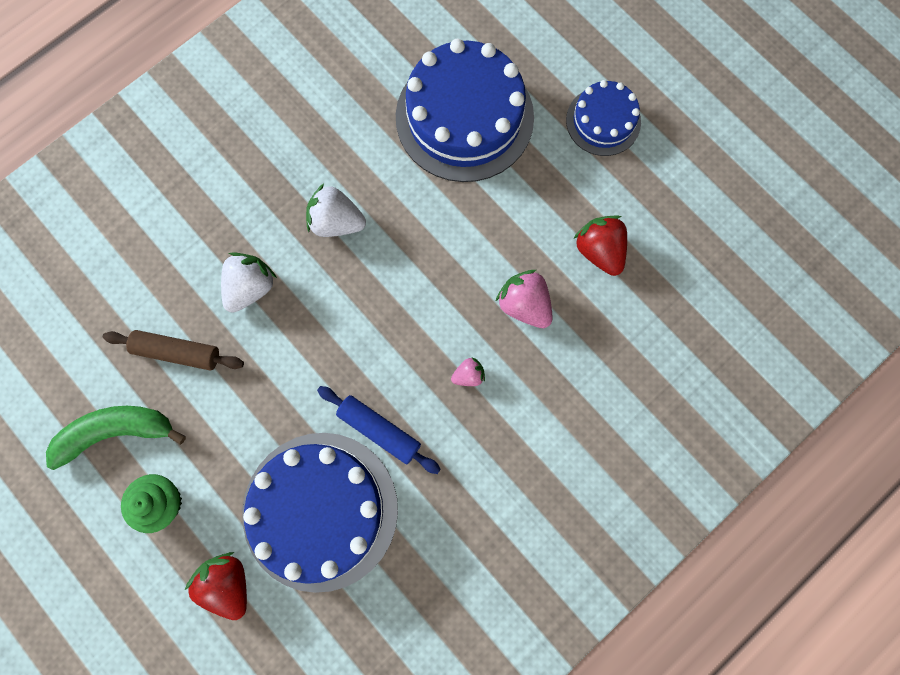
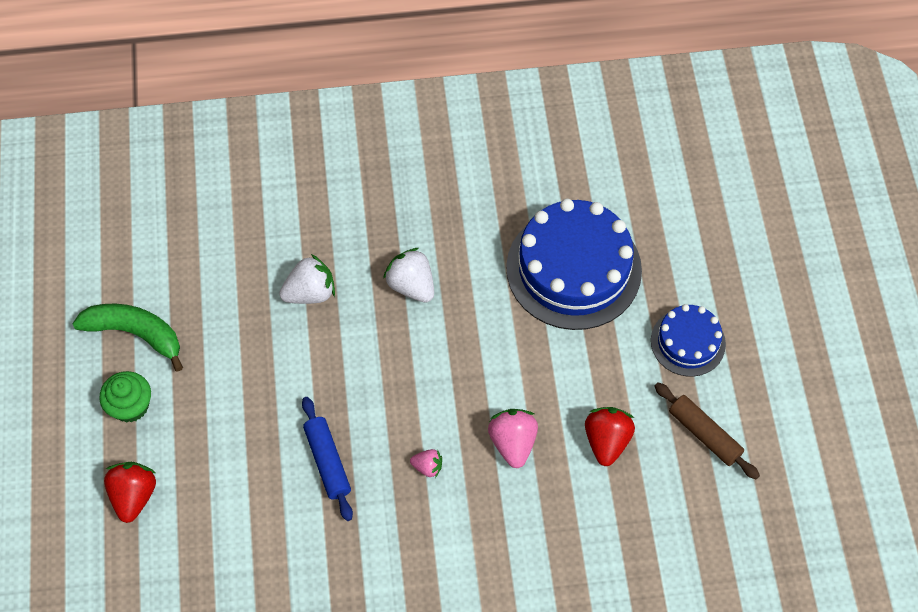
camera: 35 degrees right, 15 degrees down
(177, 352) = (221, 305): brown rolling pin -> brown rolling pin (704, 434)
(320, 510) = (239, 490): blue cake -> none

